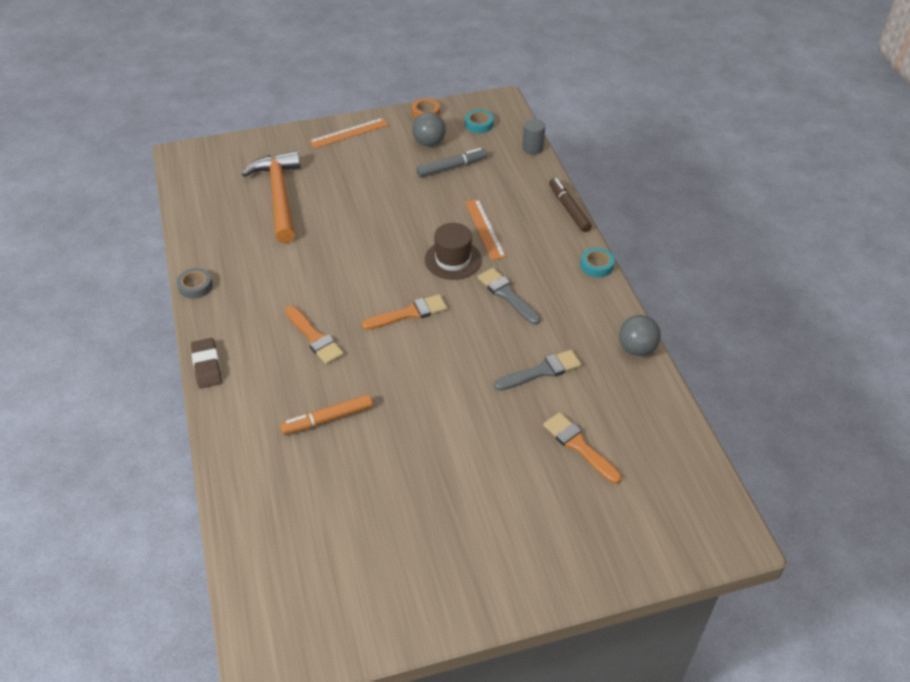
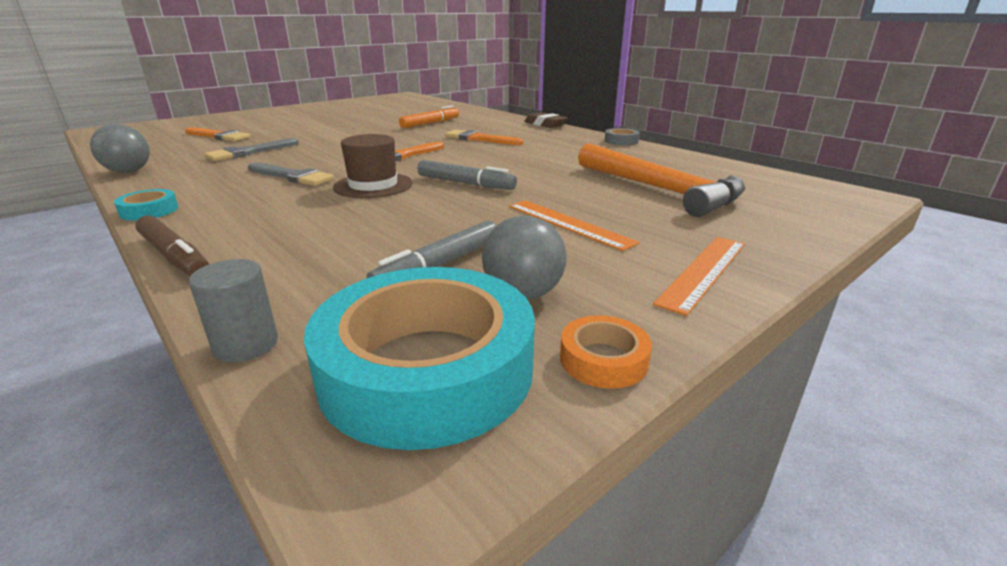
camera: 155 degrees right, 20 degrees down
(390, 243) = (465, 183): none -> grey marker
(479, 124) = (427, 369): turquoise tape -> turquoise tape, size x2.37
(485, 229) = (338, 212): orange ruler -> orange ruler (568, 223)

